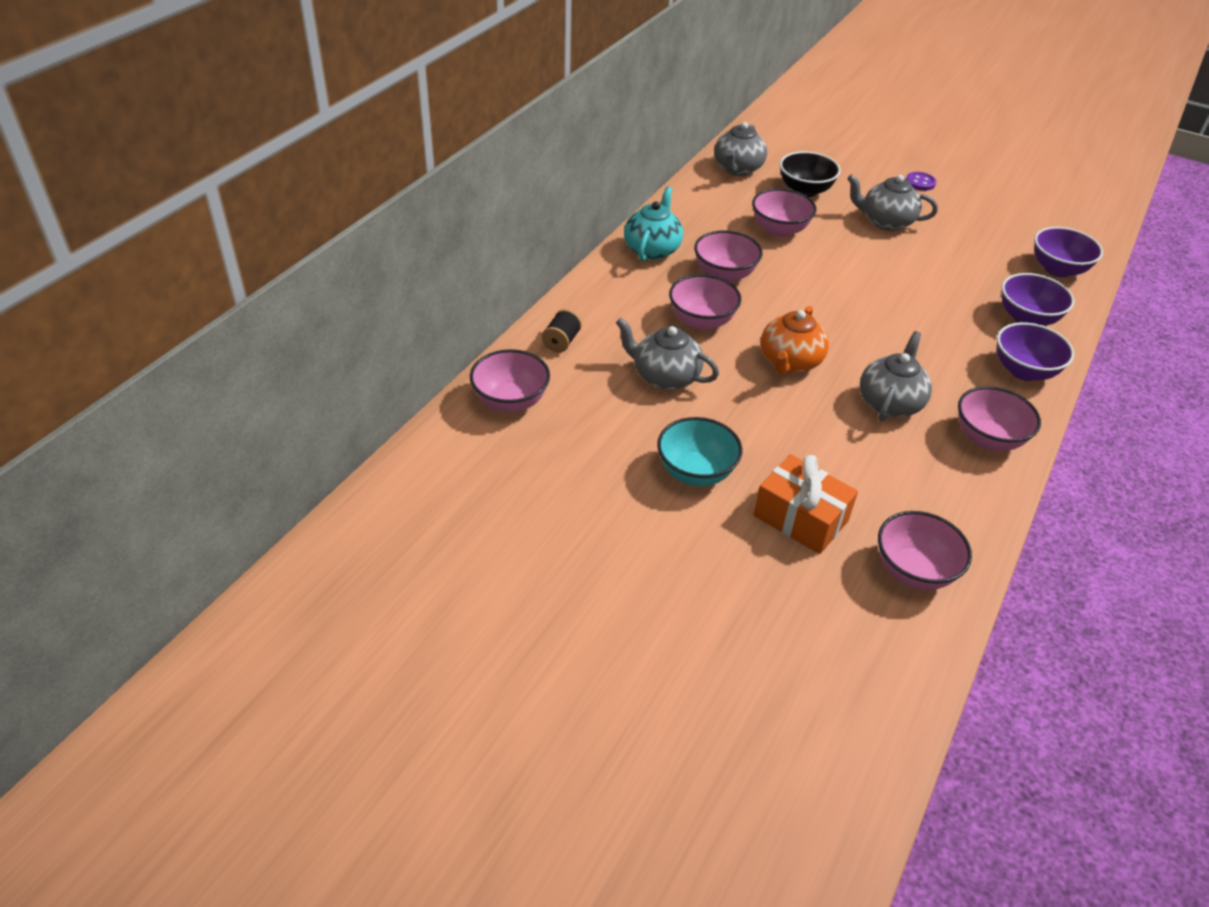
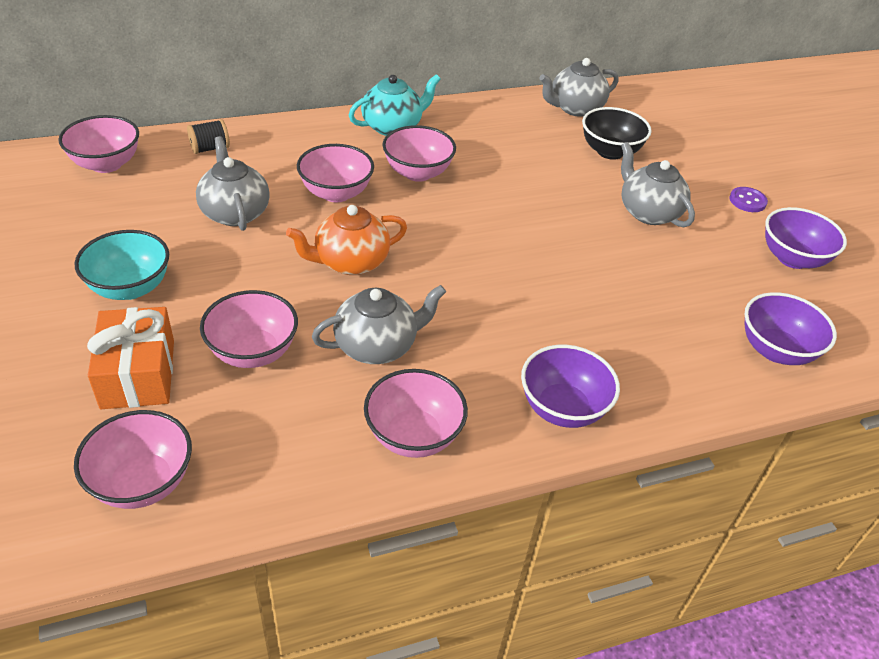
camera: 40 degrees right, 0 degrees up
(779, 230) = (528, 167): pink bowl -> pink bowl (253, 352)
(1027, 318) = (653, 369): purple bowl -> purple bowl (792, 258)

